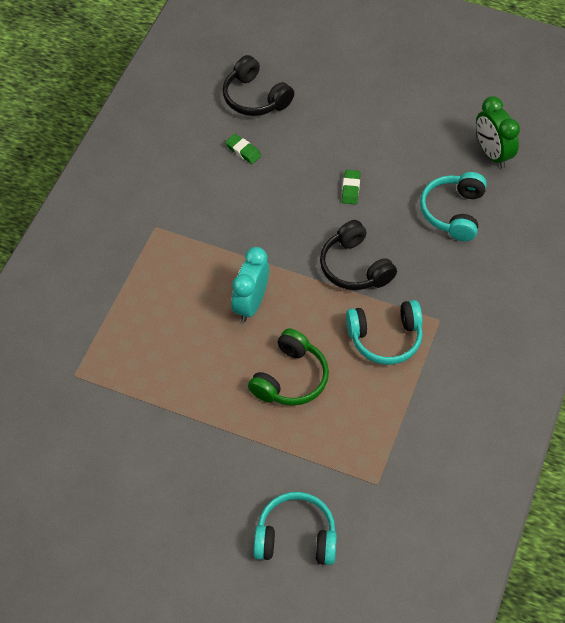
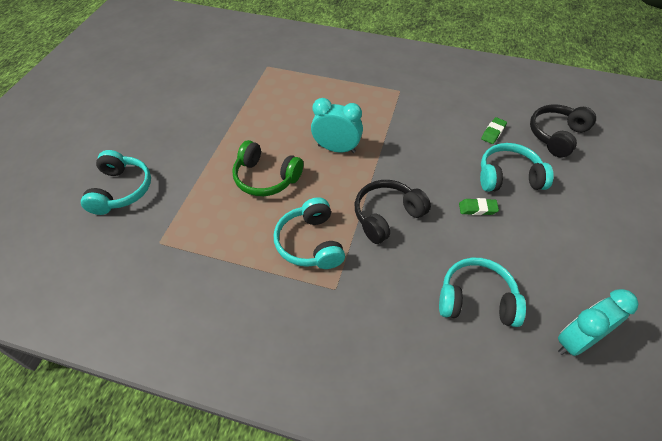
camera: 85 degrees right, 5 degrees down
(311, 153) = (508, 177): none -> turquoise headphones
(492, 154) = (576, 341): green clock -> turquoise clock

